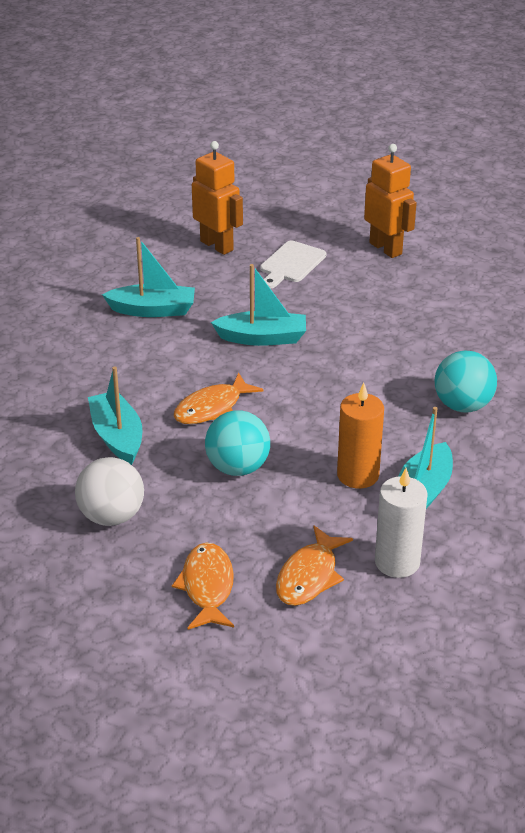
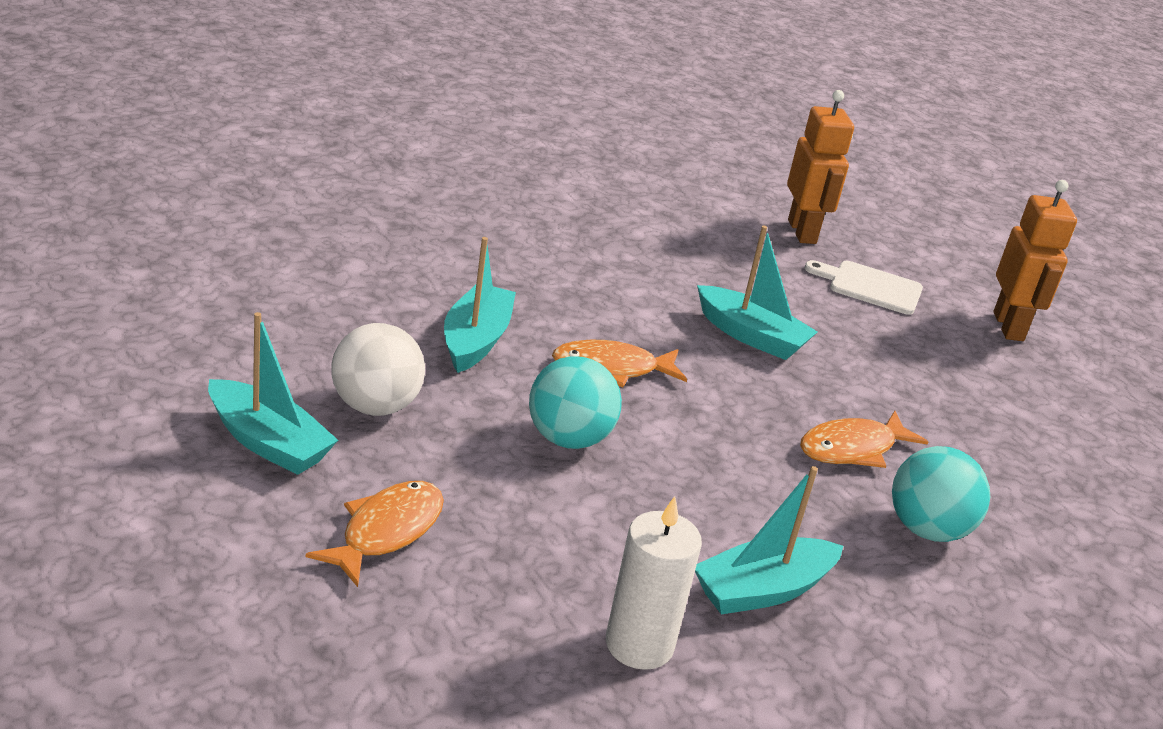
camera: 30 degrees right, 5 degrees down
(153, 310) = (658, 252): turquoise boat -> turquoise boat (268, 442)
(291, 264) = (870, 287): white cutting board -> white cutting board turned 45 degrees clockwise
(309, 576) = (514, 592): orange fish -> orange fish (852, 449)
(358, 475) = (702, 525): orange candle -> none

